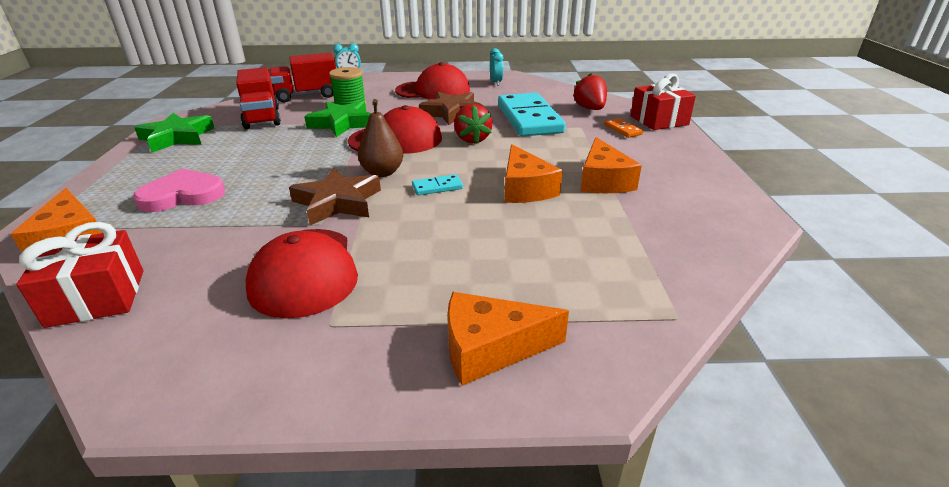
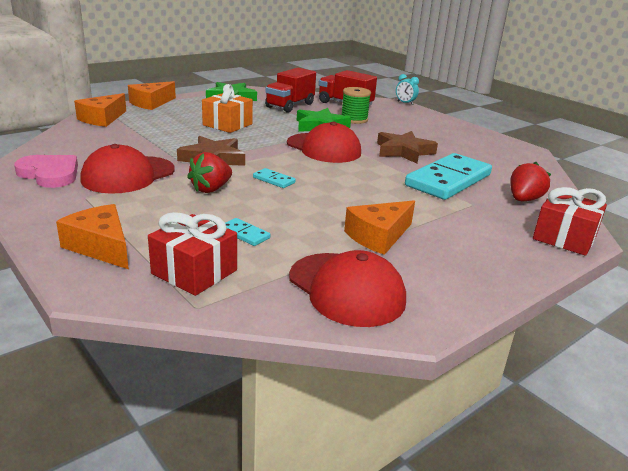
camera: 50 degrees right, 5 degrees down
(97, 297) = (62, 142): red gift -> red gift (194, 272)
(183, 195) = (170, 122): pink heart -> pink heart (50, 174)
(254, 164) = (227, 124): none -> orange gift
(382, 172) = (269, 159): brown pear -> none
(433, 91) = (432, 134): red cap -> red cap (346, 289)
(472, 139) = (368, 170): red strawberry -> red strawberry (211, 189)
(496, 82) = (499, 150): turquoise clock -> none
(525, 188) = (316, 209): orange cheese -> orange cheese (151, 103)
(543, 242) = (244, 234): none -> turquoise domino
(622, 129) = (504, 224): orange domino -> none

